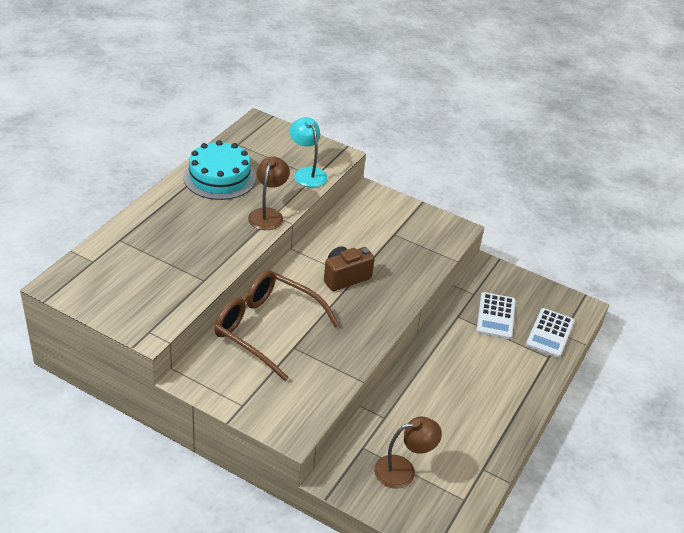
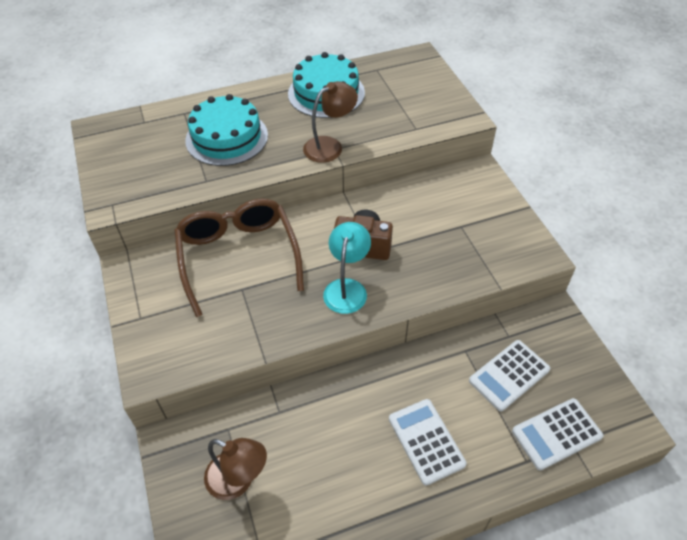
camera: 45 degrees right, 10 degrees up
(181, 243) = (226, 138): none -> turquoise cake
(307, 173) = (412, 122): turquoise lamp -> turquoise lamp (347, 288)
(487, 379) = (426, 441): none -> white calculator

